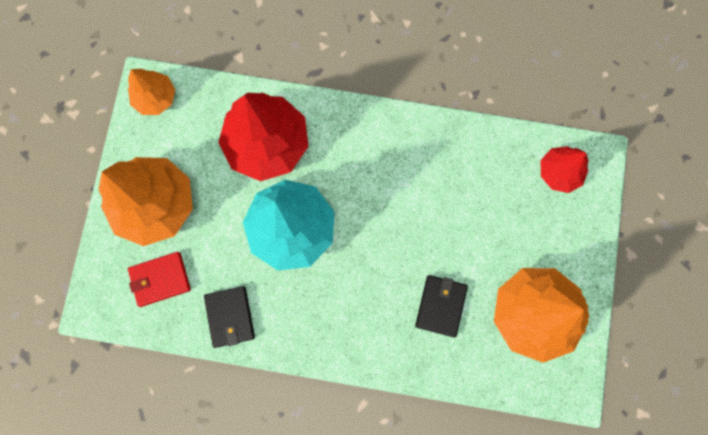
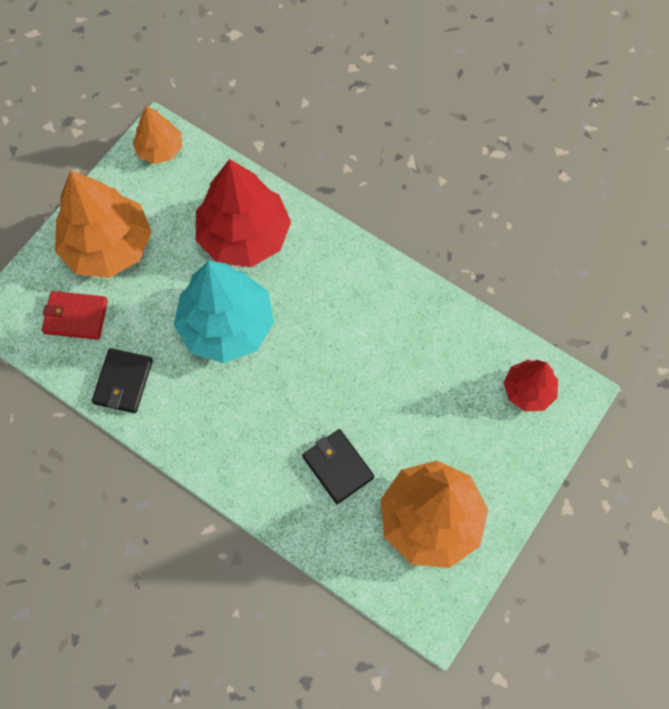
camera: 25 degrees right, 10 degrees down
(440, 306) = (338, 467): black wallet -> black wallet turned 75 degrees counterclockwise

